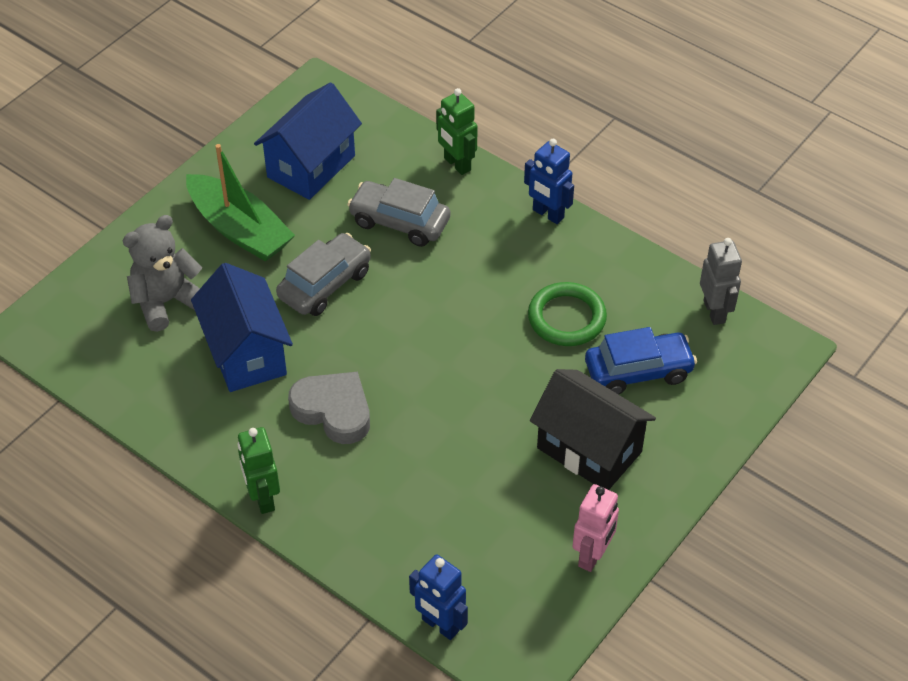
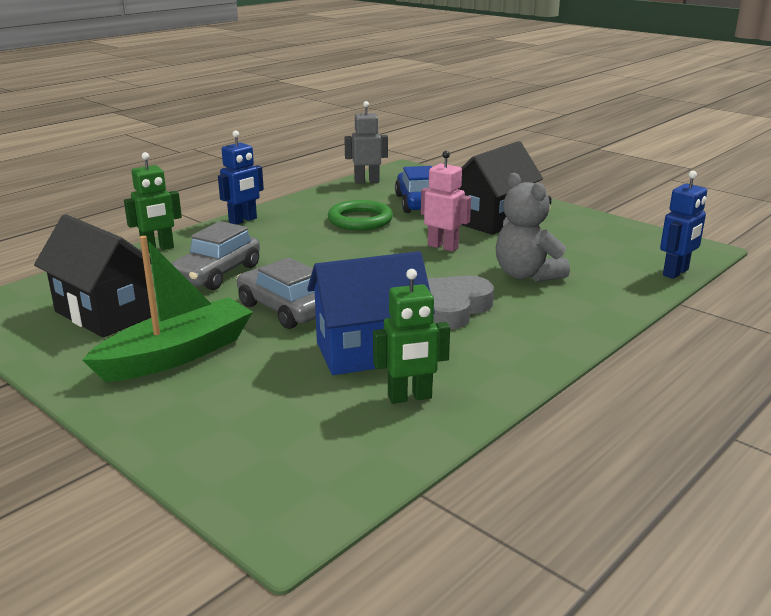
camera: 85 degrees left, 25 degrees down
(166, 302) = (274, 403): grey teddy bear -> grey teddy bear (526, 275)
(263, 498) = (565, 344): green robot -> green robot (409, 397)
(311, 166) = (105, 313): blue house -> black house
(592, 555) = (589, 224): pink robot -> pink robot (443, 247)

